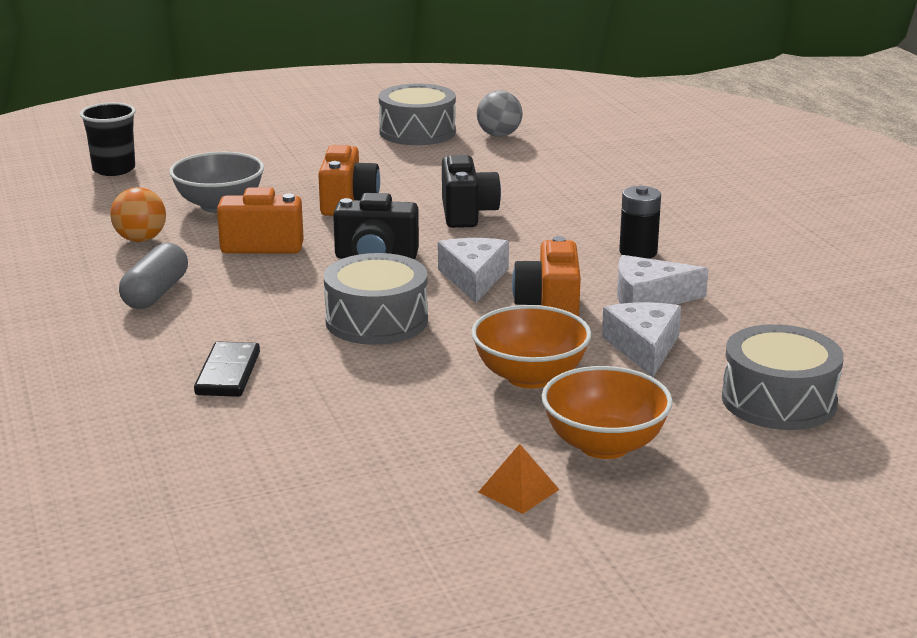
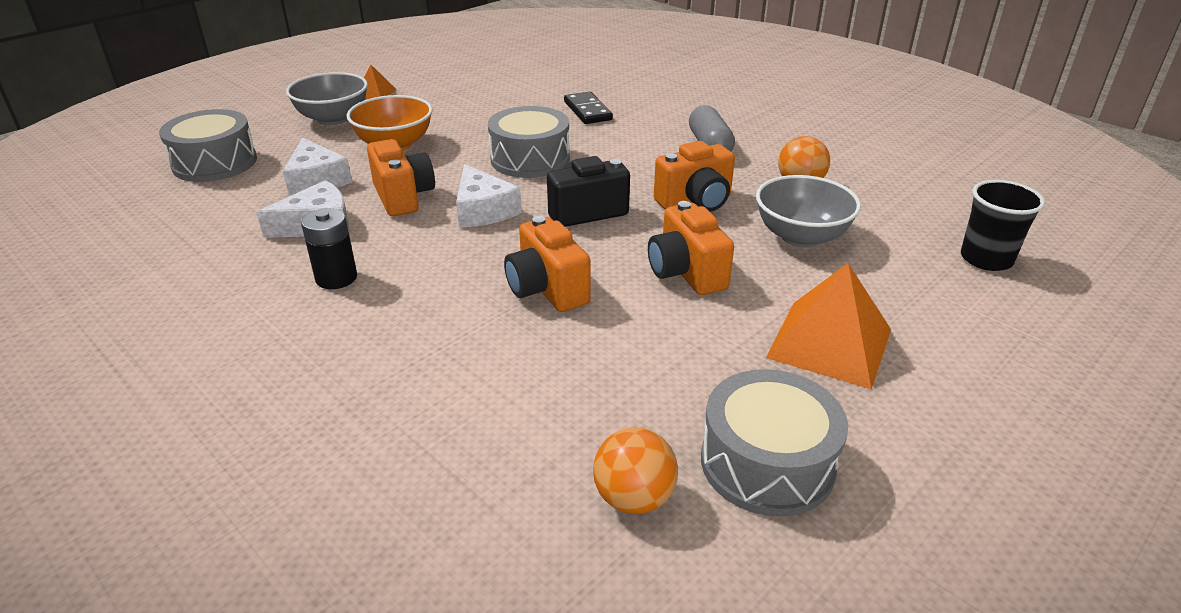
camera: 155 degrees right, 10 degrees up
(308, 157) = (830, 343): none -> orange pyramid
(467, 214) = (547, 289): black camera -> orange camera
(499, 135) = (634, 498): grey ball -> orange ball
(604, 445) = (333, 119): orange bowl -> grey bowl

